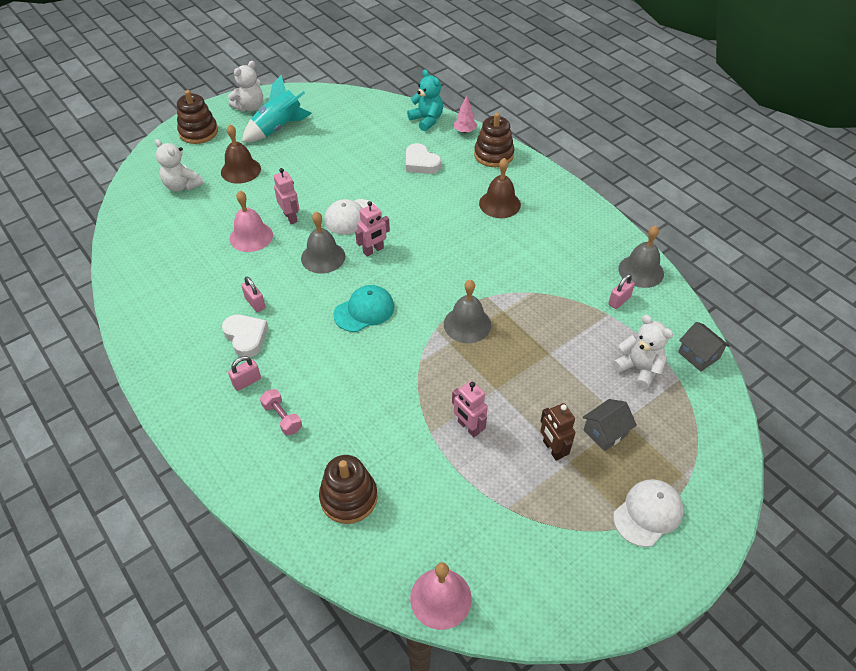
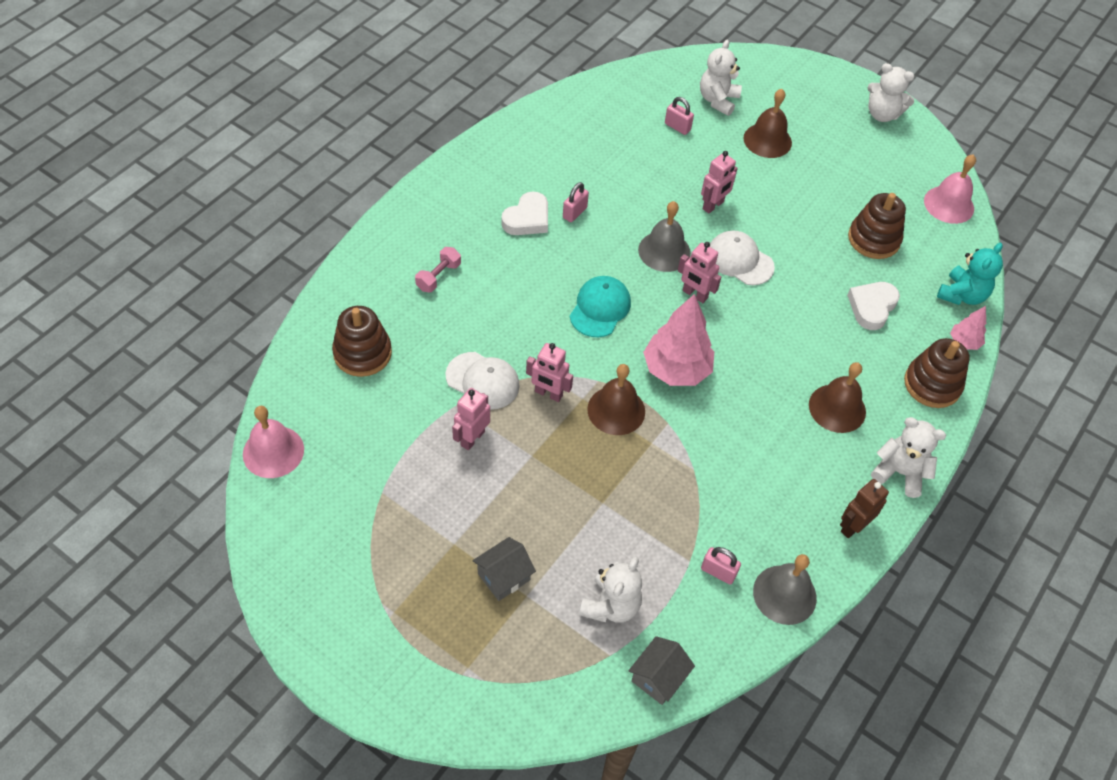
camera: 70 degrees right, 5 degrees up
(198, 132) = (811, 85): brown stacking toy -> brown stacking toy (873, 239)
(247, 382) = (473, 236): pink padlock -> pink padlock (677, 127)
(251, 236) = (668, 181): pink bell -> pink bell (949, 204)
(278, 128) = (858, 151): turquoise rocket -> none
(364, 310) = (600, 308): turquoise cap -> turquoise cap turned 105 degrees counterclockwise
(438, 364) = (548, 394): none -> pink robot
(440, 279) = (676, 370): none -> pink tree
(467, 324) = (616, 410): grey bell -> brown bell
(552, 449) = (466, 524): brown robot -> brown robot (853, 526)
(558, 190) = (899, 472): none -> white teddy bear
(605, 432) = (504, 576): grey house -> grey house turned 75 degrees counterclockwise
(648, 513) = (406, 632): white cap -> white cap (482, 381)

